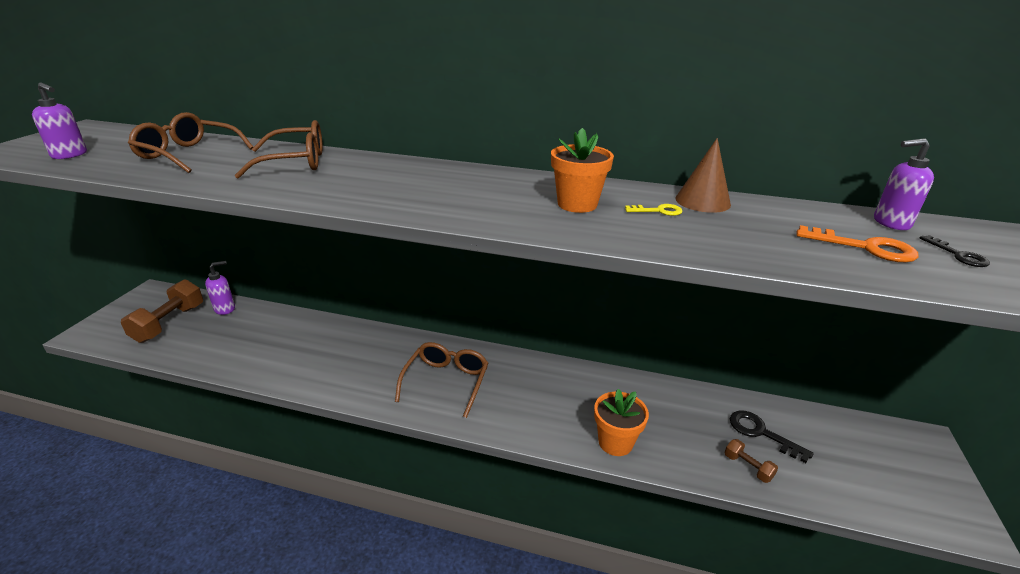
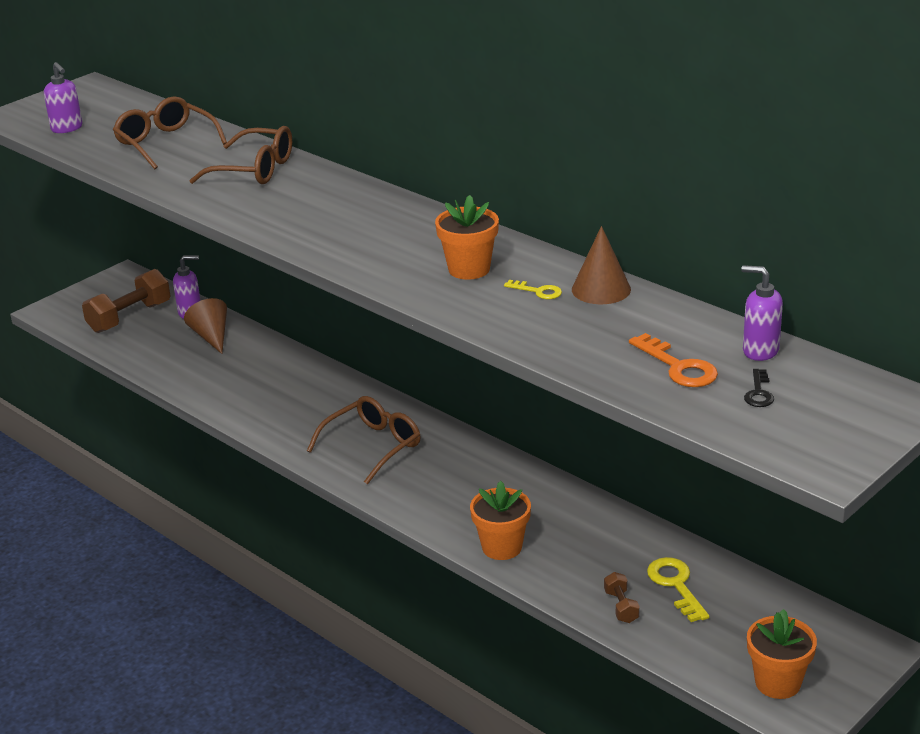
camera: 30 degrees right, 0 degrees up
(253, 323) = (211, 336): none -> brown cone
(761, 433) = (676, 585): black key -> yellow key
(915, 497) = (778, 683): none -> orange flower pot

